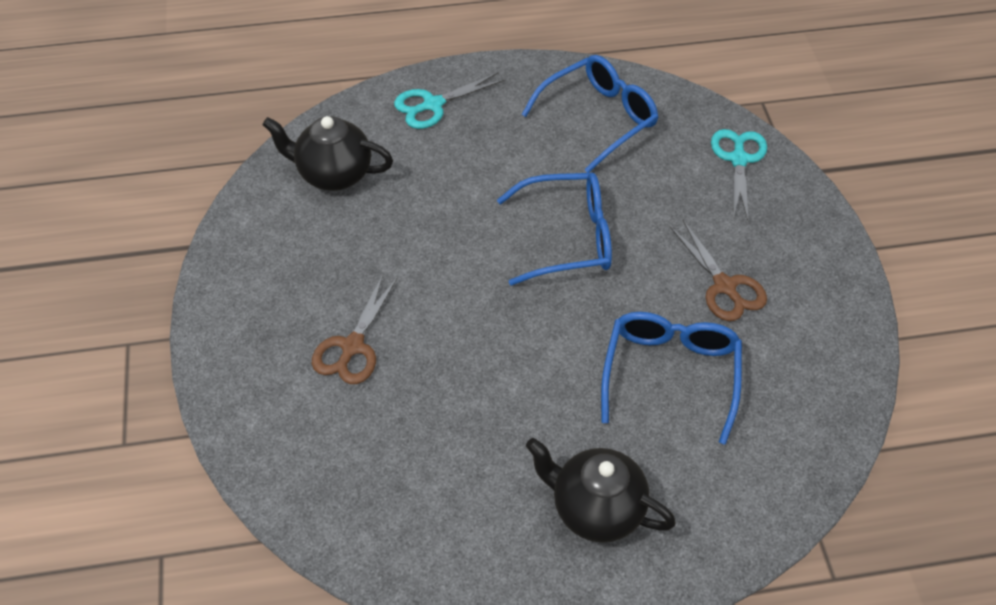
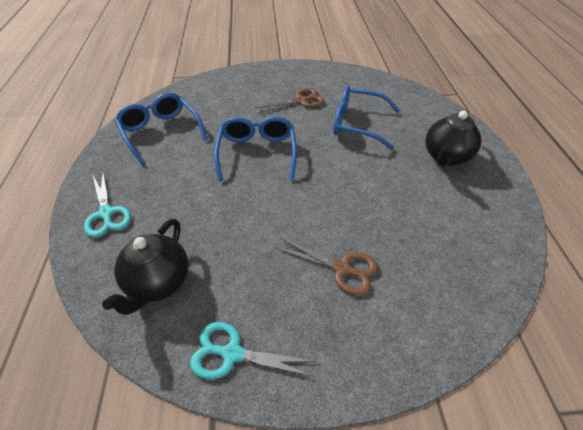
camera: 85 degrees left, 5 degrees down
(738, 159) = (214, 87): turquoise scissors -> turquoise scissors (232, 353)

